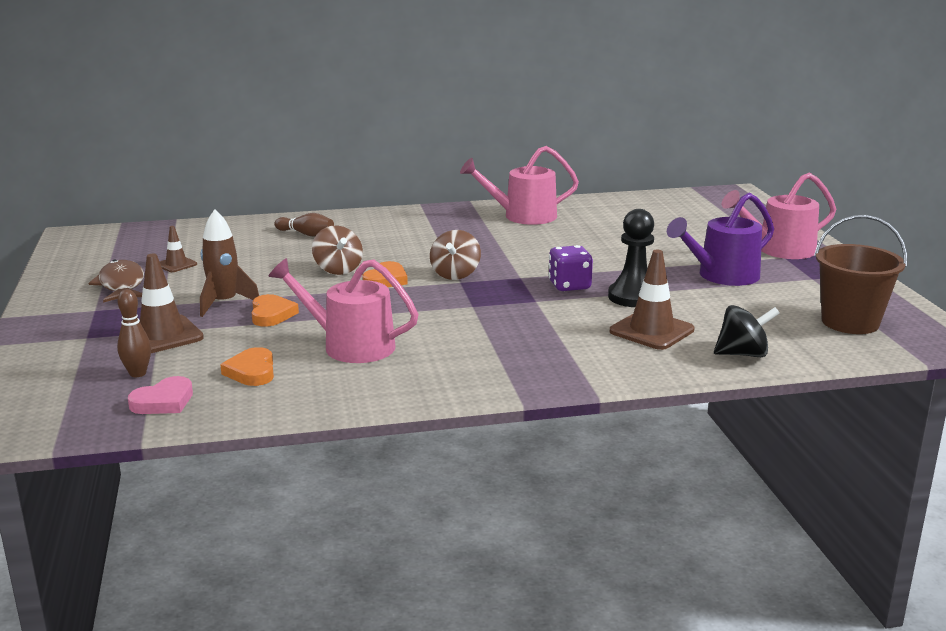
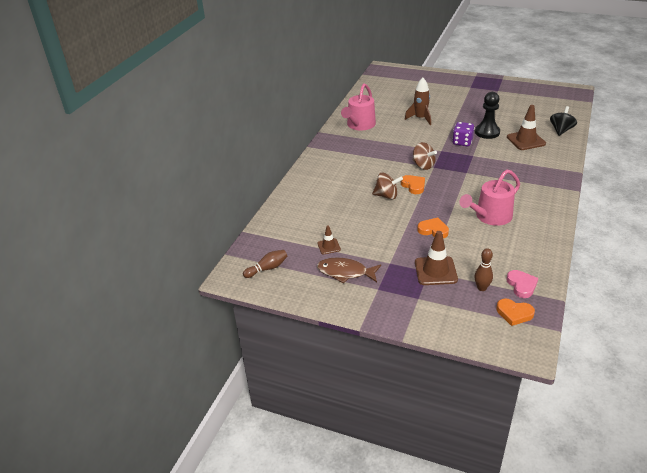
camera: 55 degrees left, 15 degrees up
(224, 303) = (405, 242): brown rocket -> brown rocket (420, 118)
(252, 371) = (502, 251): orange heart -> orange heart (514, 313)
(306, 234) = (321, 192): brown bowling pin -> brown bowling pin (267, 268)
(723, 276) = (480, 106): purple watering can -> none
(779, 250) = (462, 85): pink watering can -> none
(850, 322) = (546, 100): brown bucket -> none

